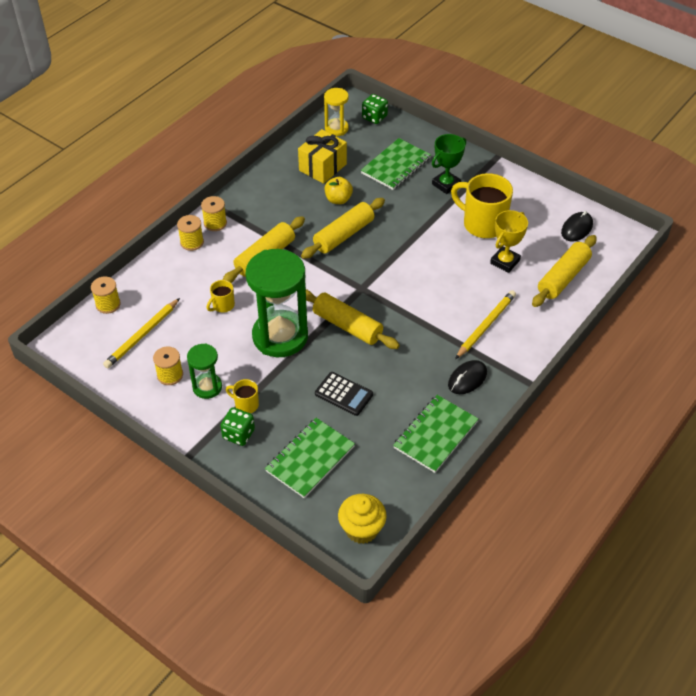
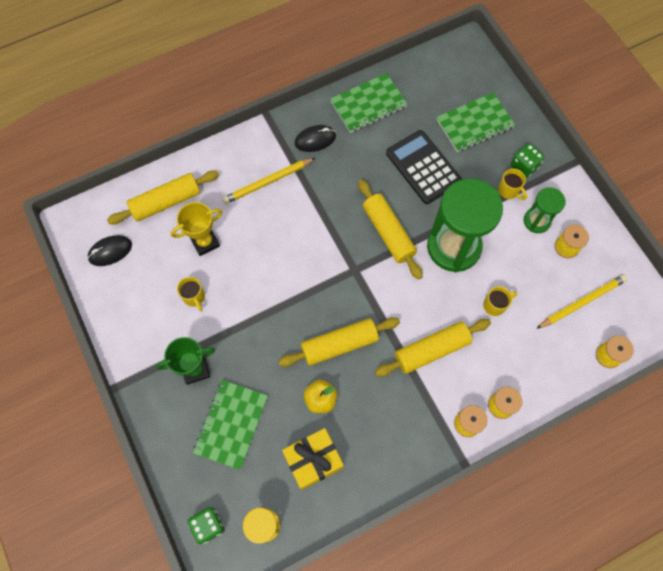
camera: 155 degrees left, 20 degrees up
(343, 394) = (423, 167): black calculator -> black calculator, size x1.56
(361, 529) = (459, 59): yellow cupcake -> none
(396, 166) = (231, 424): green notebook -> green notebook turned 45 degrees counterclockwise
(482, 224) = (194, 297): yellow mug -> yellow mug, size x0.48

